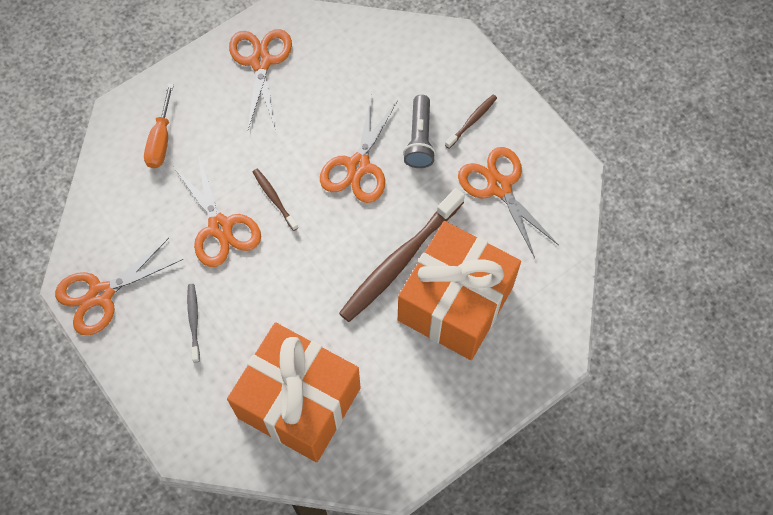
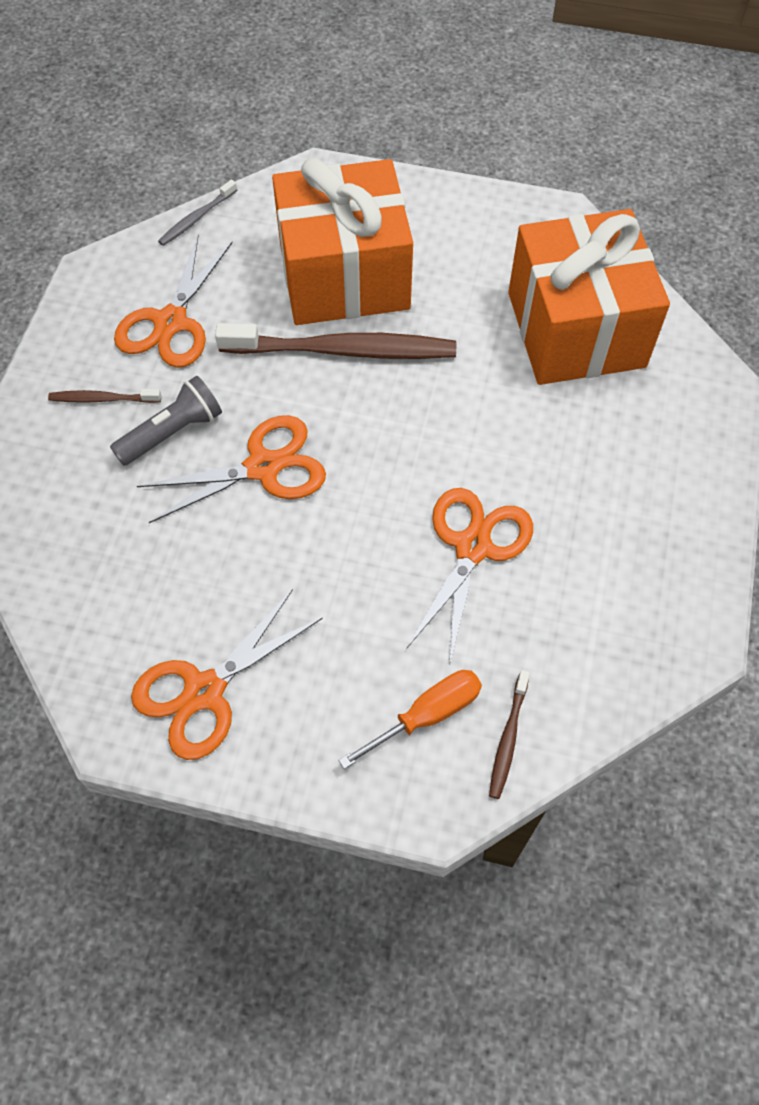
camera: 130 degrees left, 5 degrees down
(101, 294) = (673, 602): orange scissors -> none
(194, 321) = (600, 483): grey toothbrush -> grey toothbrush (197, 218)
(274, 199) = (384, 520): brown toothbrush -> brown toothbrush (508, 738)

